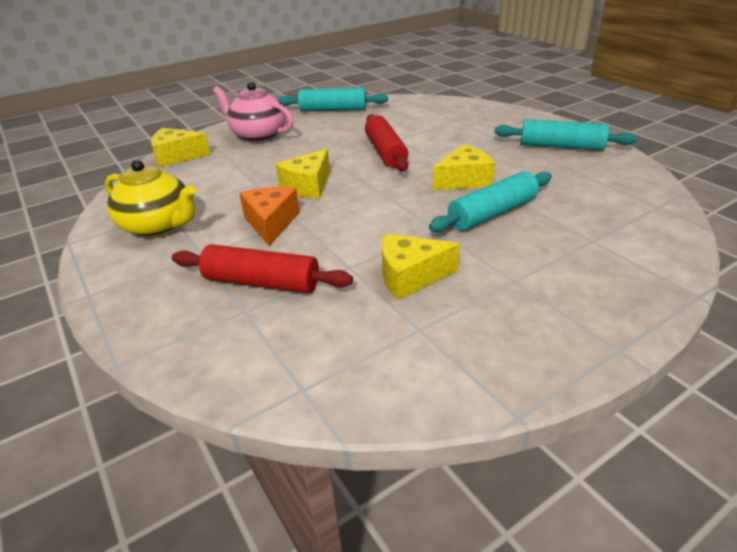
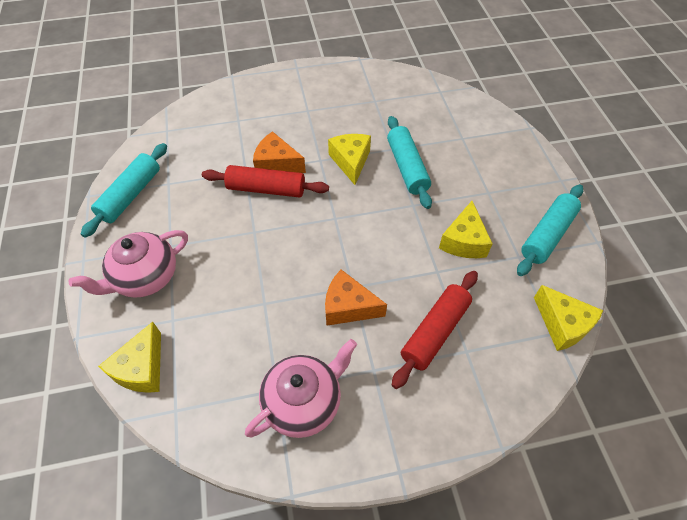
camera: 70 degrees left, 20 degrees up
(159, 226) = (304, 402): yellow teapot -> pink teapot
(308, 186) = (296, 263): yellow cheese -> yellow cheese (562, 325)
(421, 148) = (277, 164): none -> orange cheese
(561, 146) = (333, 88): turquoise rolling pin -> turquoise rolling pin (547, 235)

